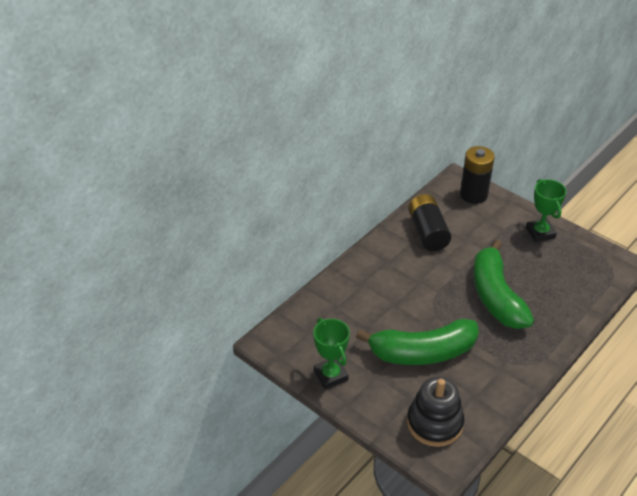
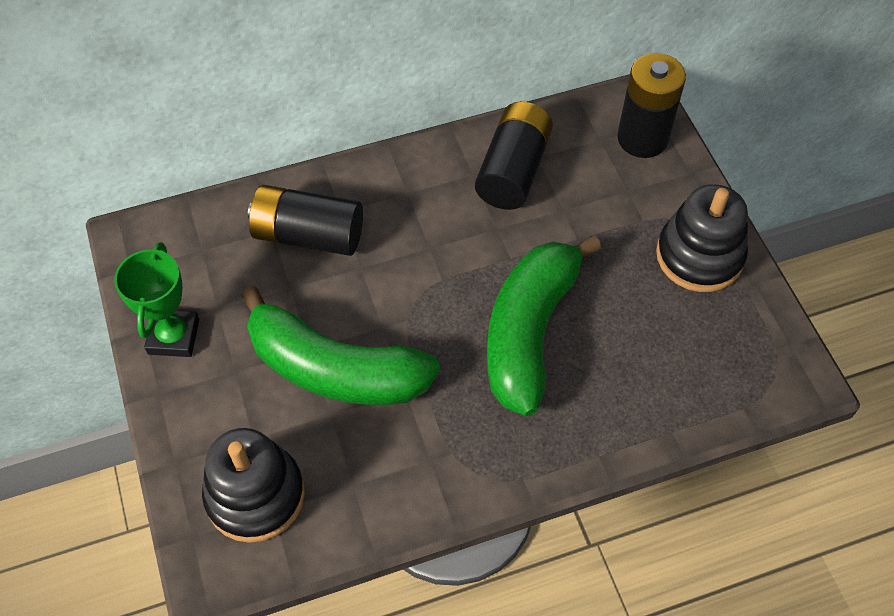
camera: 30 degrees right, 15 degrees up
(356, 301) = (308, 235): none -> black battery
(540, 233) = (699, 256): green trophy -> black stacking toy

